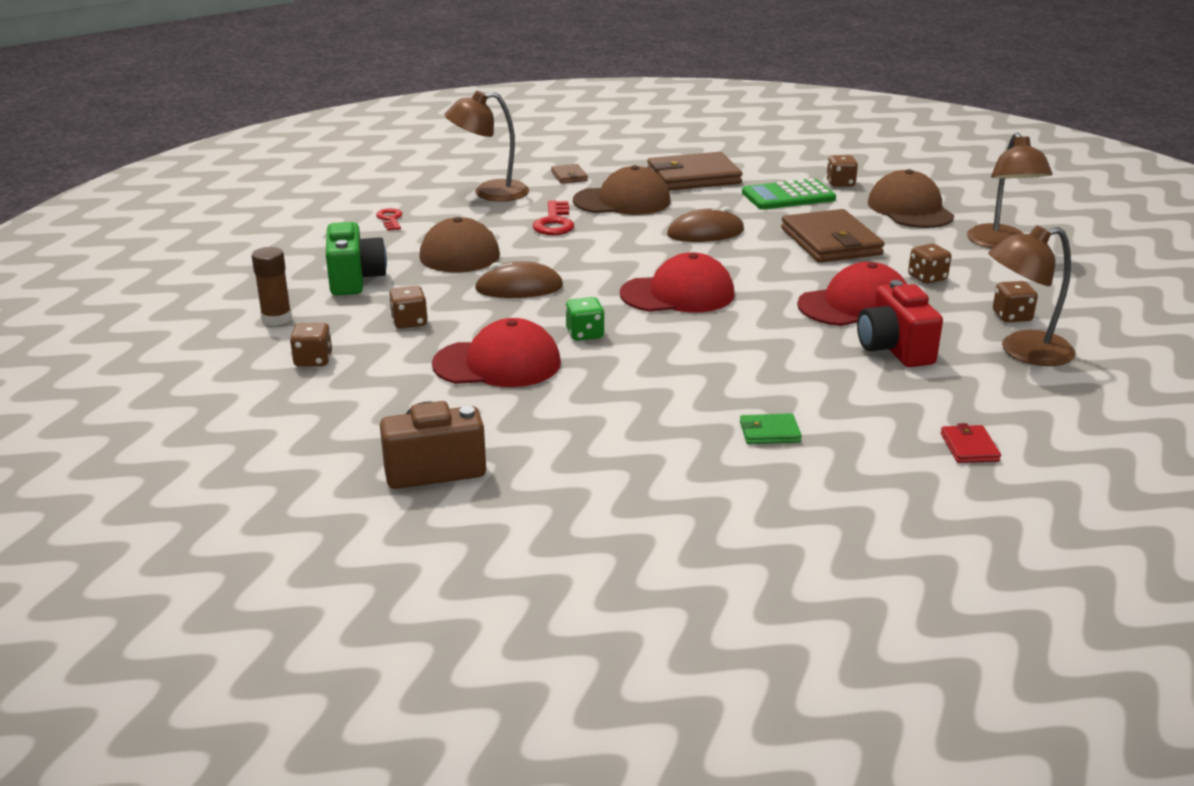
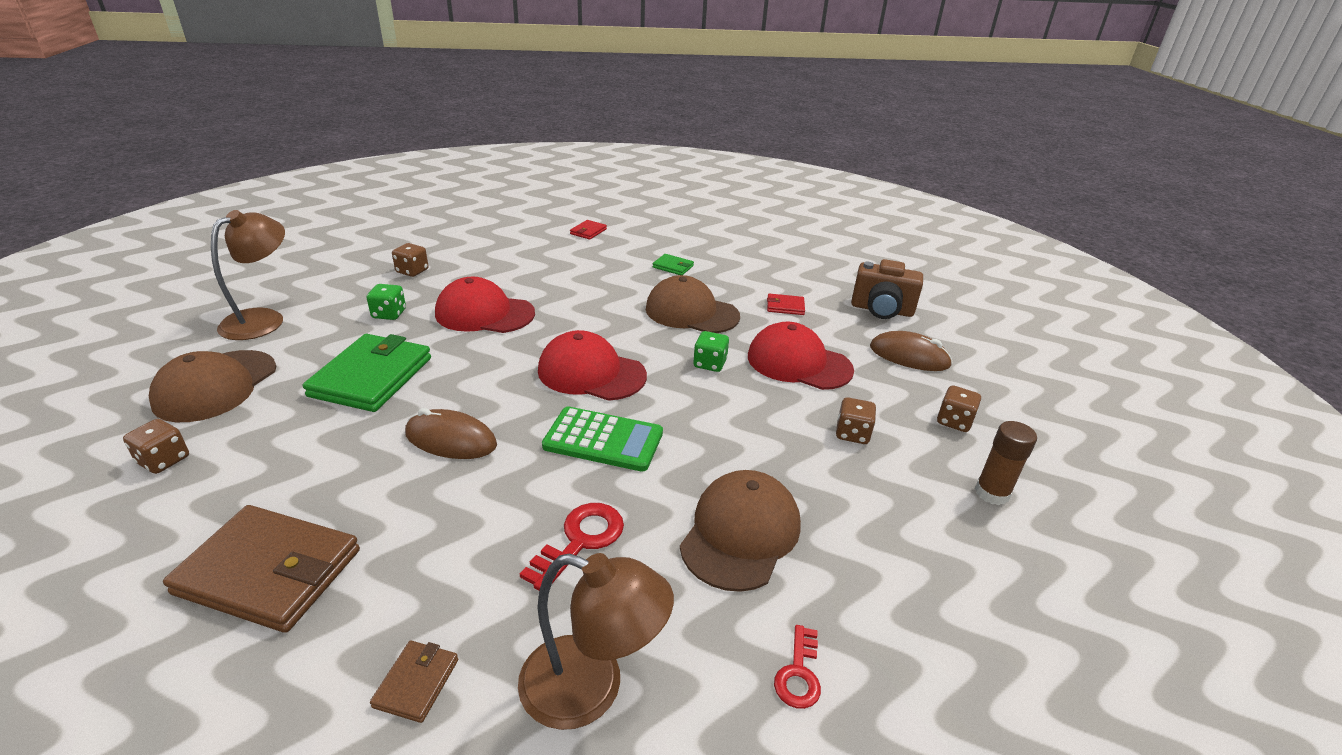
camera: 150 degrees left, 5 degrees up
(355, 280) = (892, 527): green camera -> none
(519, 288) = (720, 437): brown mouse -> brown mouse (909, 356)
(565, 426) = (785, 306): none -> red wallet
(622, 201) = (443, 552): brown cap -> brown cap (691, 312)
(788, 196) = (261, 463): green calculator -> green calculator (603, 440)
(831, 242) = (371, 377): brown wallet -> green wallet
(894, 349) = (524, 279): red camera -> none
(927, 278) = (389, 314): brown dice -> green dice
(1023, 352) = (460, 254): brown lamp -> none

